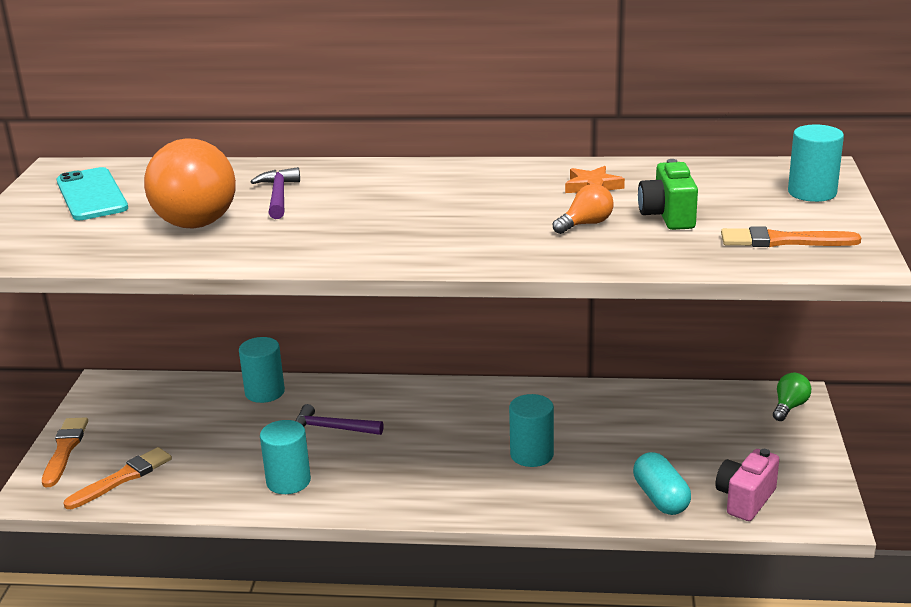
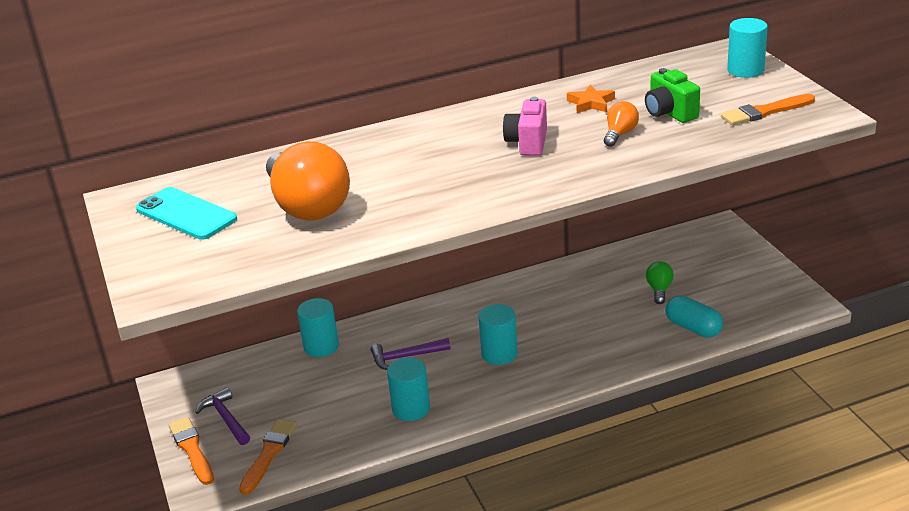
camera: 25 degrees left, 5 degrees up
(278, 196) = (354, 172): purple hammer -> purple hammer (226, 418)
(532, 454) = (577, 327): turquoise cylinder -> turquoise cylinder (499, 354)
(745, 499) = (748, 310): pink camera -> pink camera (528, 143)
(789, 407) = (723, 235): green light bulb -> green light bulb (659, 290)

